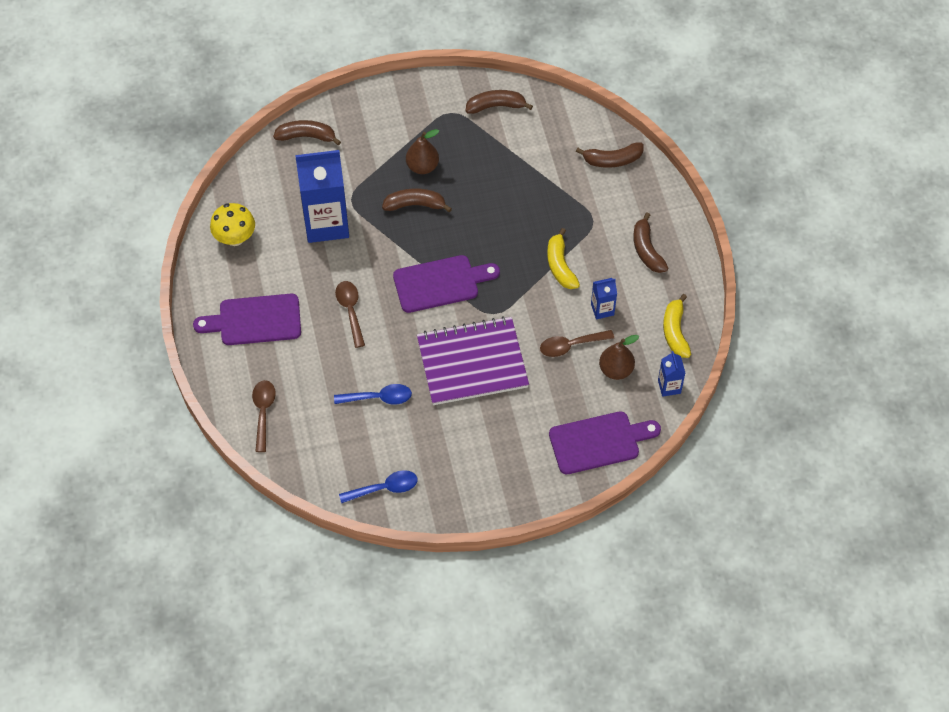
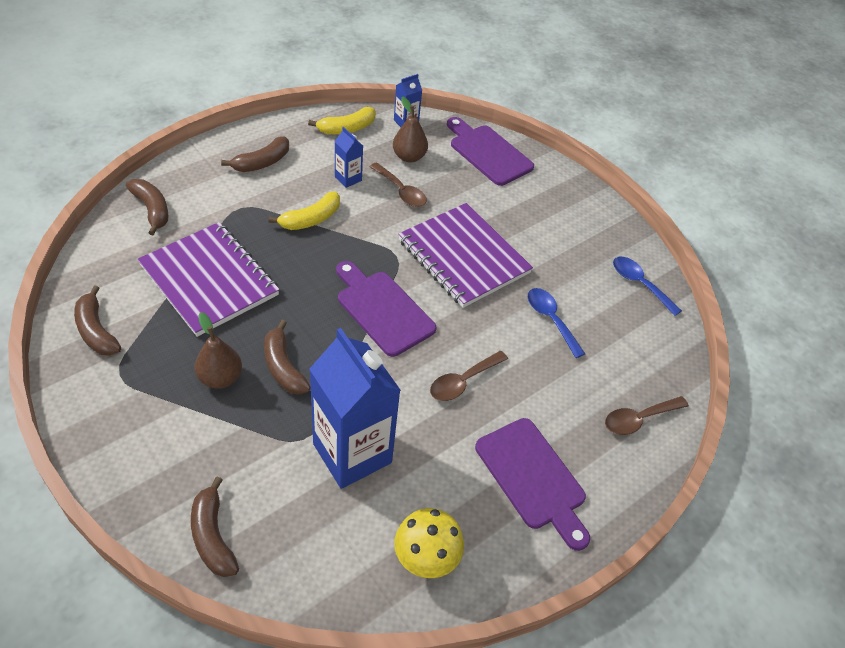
camera: 120 degrees left, 10 degrees down
(518, 180) = (209, 280): none -> purple notebook

